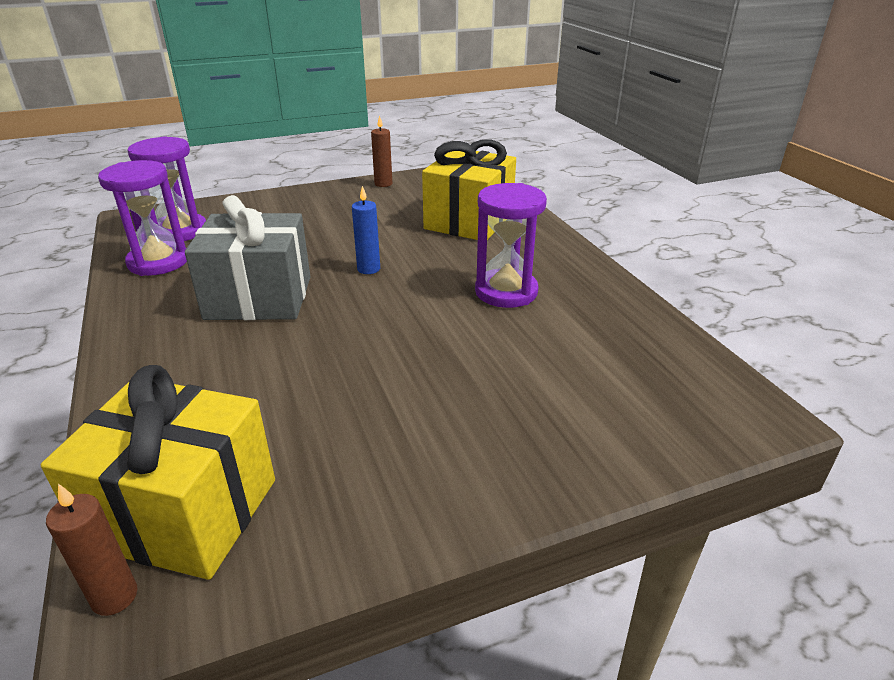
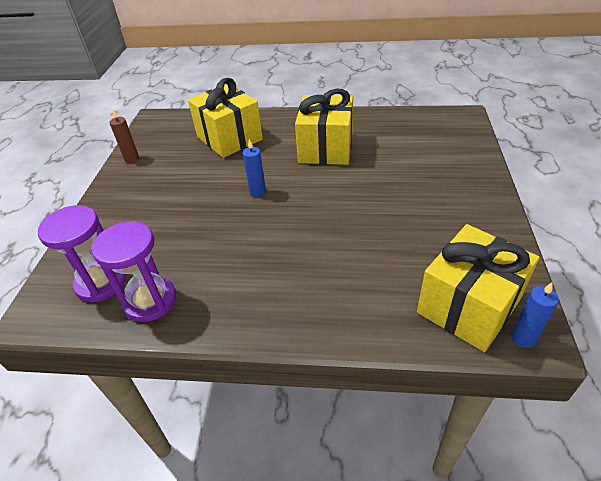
camera: 60 degrees left, 10 degrees up
(115, 596) = (523, 338): brown candle -> blue candle
(259, 298) = (257, 248): grey gift -> none
(506, 292) = (326, 148): purple hourglass -> yellow gift

